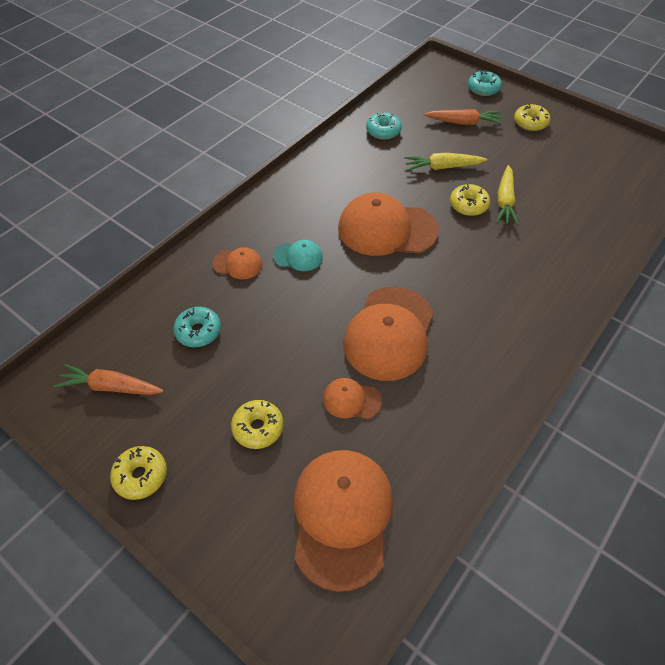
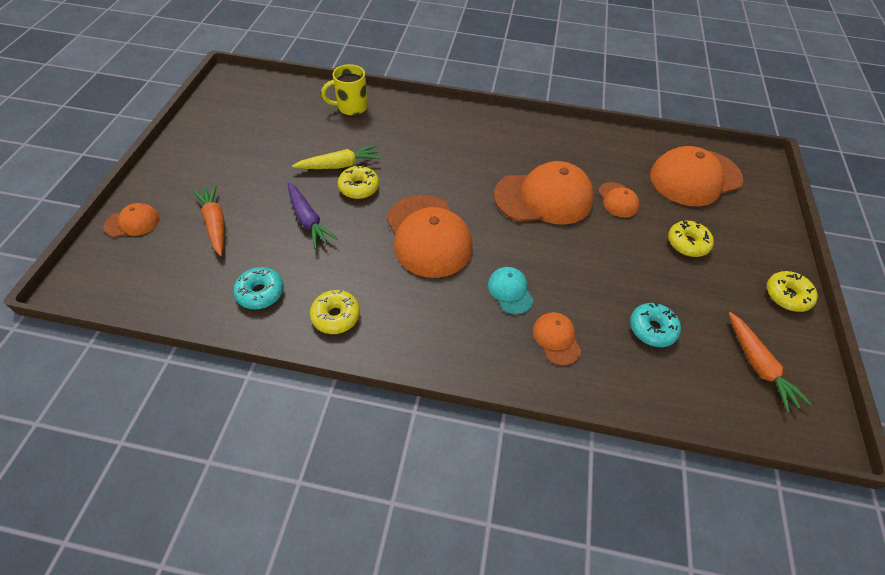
camera: 120 degrees left, 0 degrees up
(442, 167) = (308, 220): yellow carrot -> purple carrot
(483, 89) = (133, 222): turquoise donut -> orange cap
(530, 123) = (197, 171): yellow donut -> yellow donut (336, 316)
(598, 233) = (351, 107): none -> yellow mug

